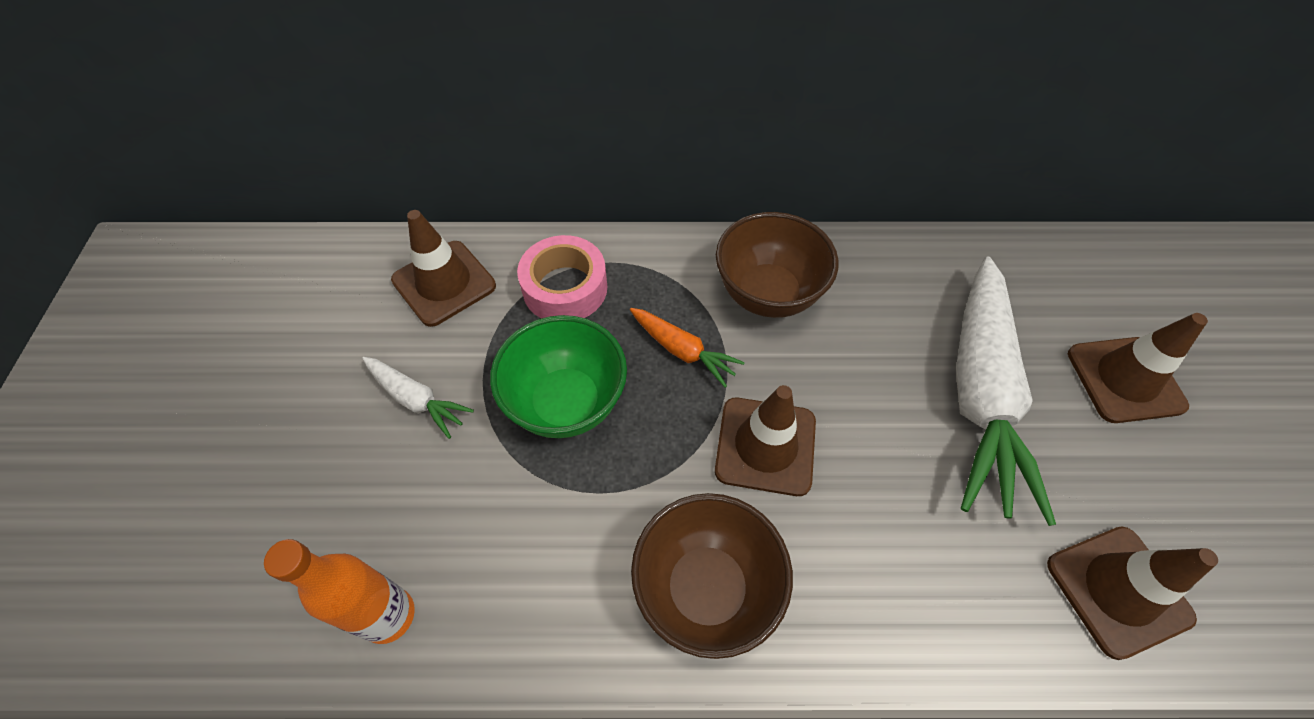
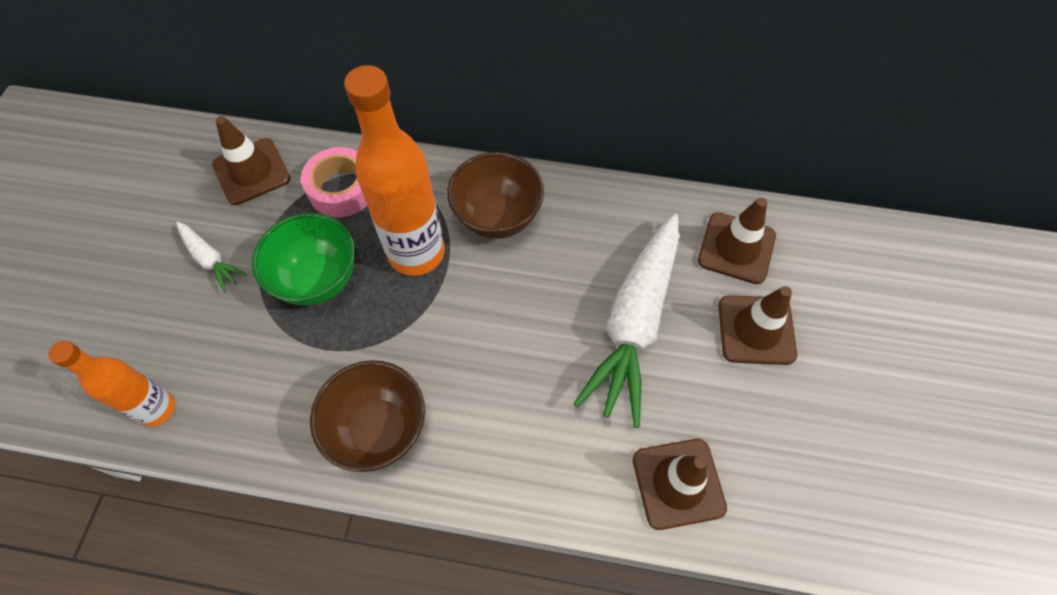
camera: 10 degrees right, 5 degrees up
(682, 351) = (416, 253): orange carrot -> orange bottle
(765, 446) = (455, 335): brown traffic cone -> brown traffic cone (736, 248)

